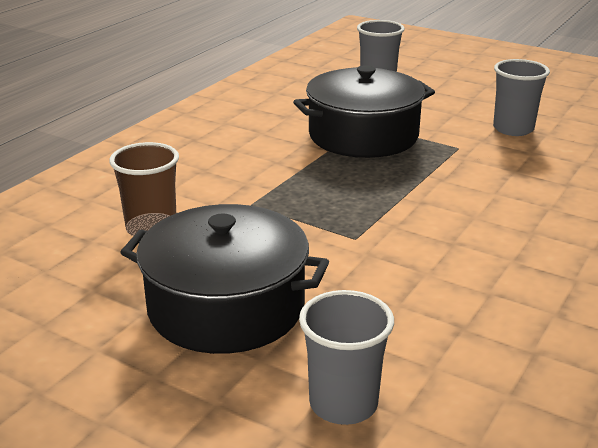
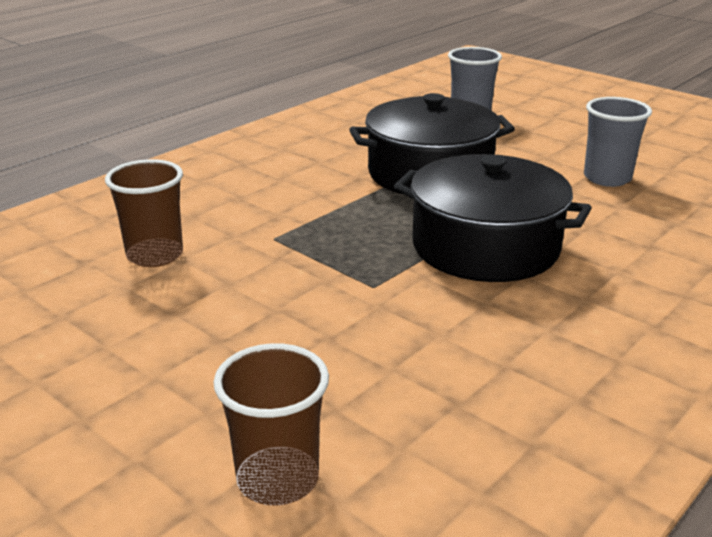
camera: 10 degrees right, 0 degrees up
(226, 306) = (196, 349): black pot -> black pot (485, 247)
(343, 404) = (278, 479): grey cup -> brown cup

